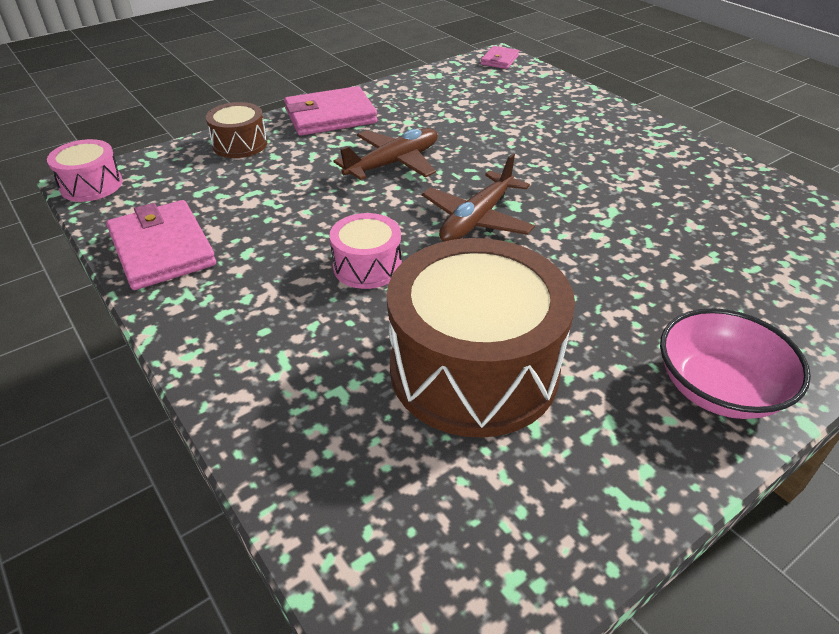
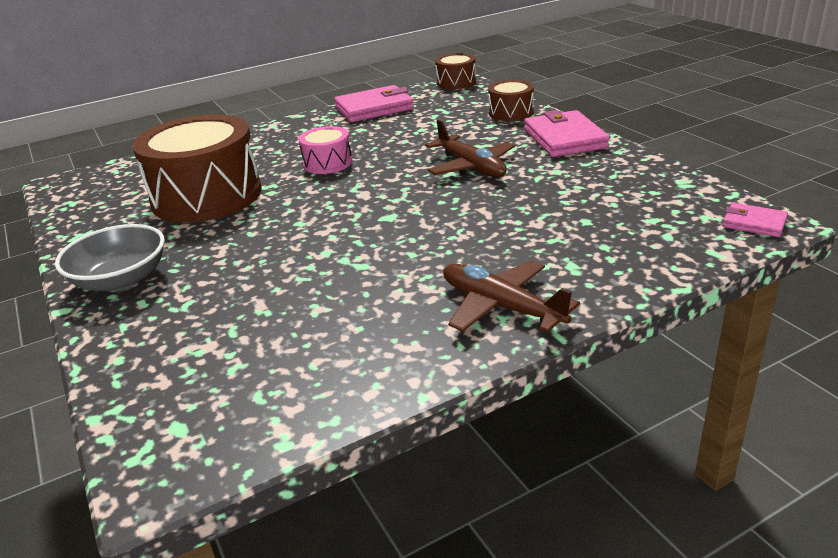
camera: 100 degrees right, 10 degrees down
(91, 185) = (456, 82): pink drum -> brown drum
(477, 219) = (370, 200): brown plane -> brown plane (501, 307)
(718, 388) = (121, 280): pink bowl -> grey bowl

